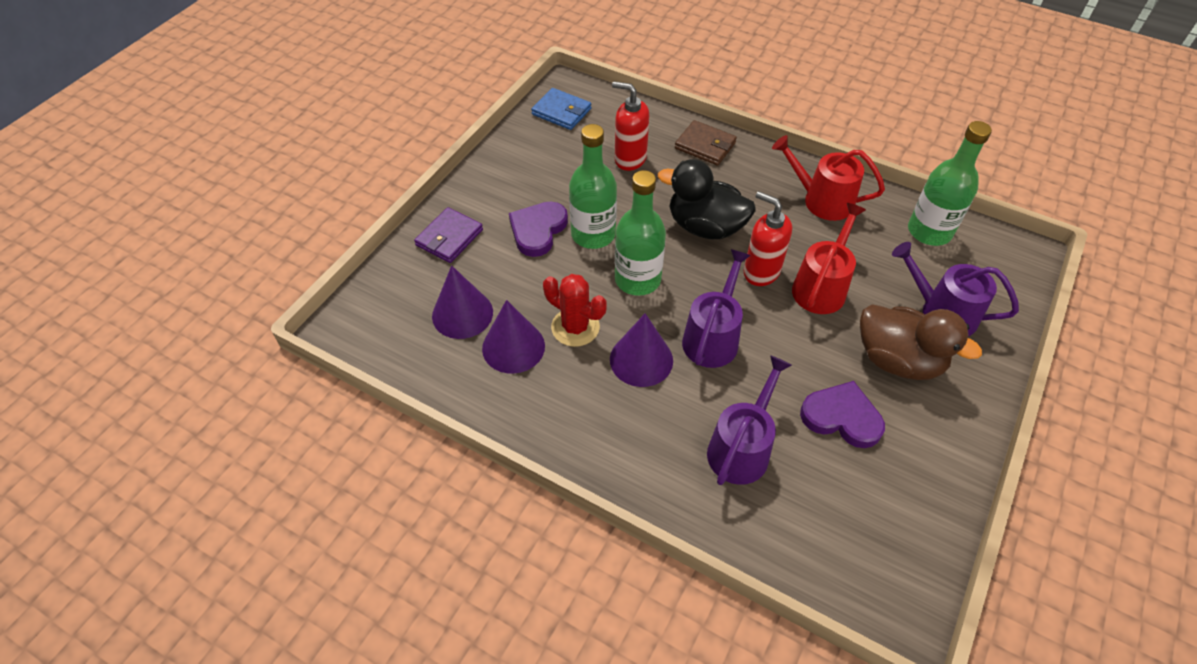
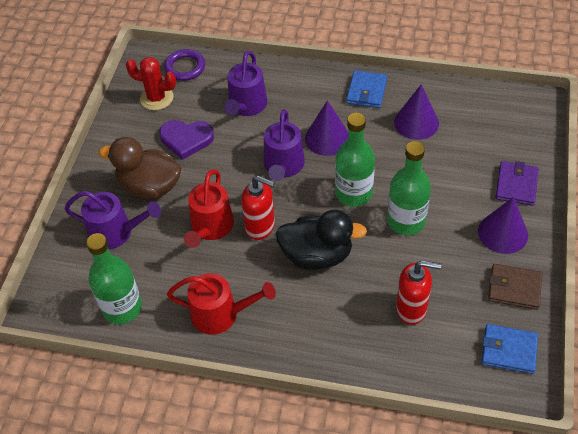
camera: 165 degrees right, 0 degrees up
(462, 314) = (465, 133): purple cone -> purple cone (503, 233)
(538, 230) = (452, 212): purple heart -> none
(554, 417) = (366, 91): none -> blue wallet
(575, 327) = (382, 146): red cactus -> red cactus (156, 98)
(705, 145) = (346, 349): brown wallet -> brown wallet (514, 288)
(832, 563) = (185, 67): none -> purple ring

